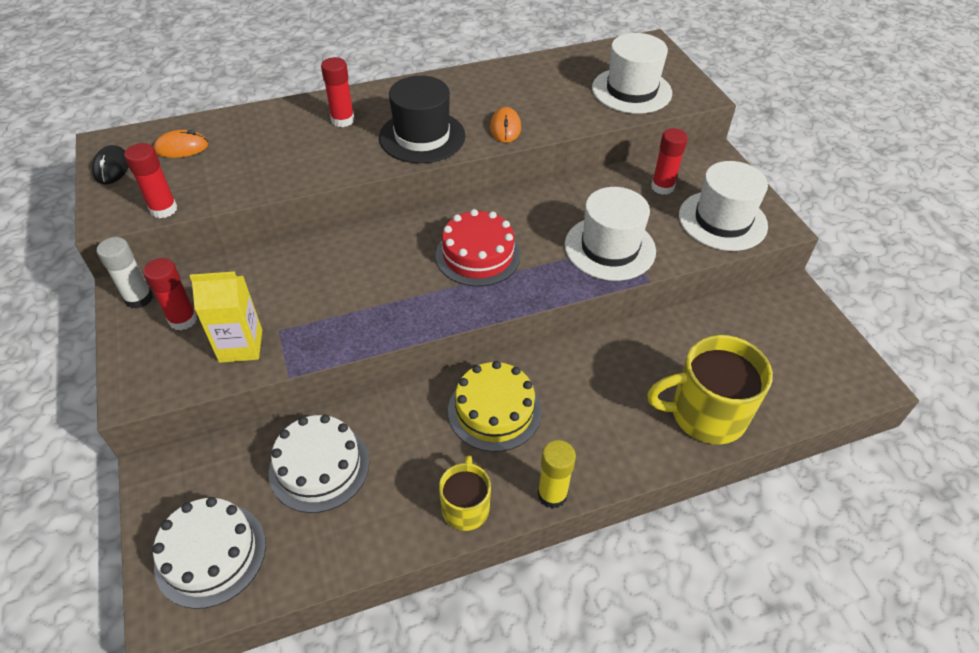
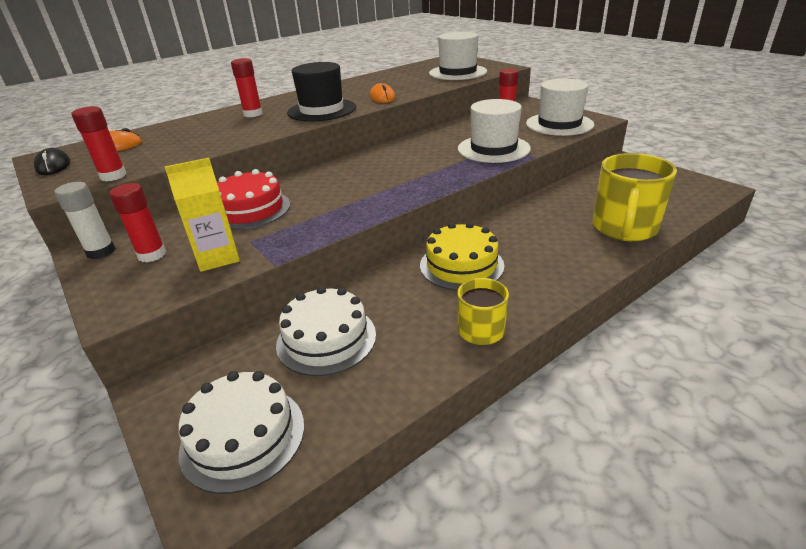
camera: 15 degrees left, 15 degrees down
(478, 255) = (397, 170): red cake -> red cake (250, 210)
(552, 494) = (547, 301): yellow glue stick -> none
(706, 414) = (624, 228): yellow mug -> yellow mug turned 45 degrees counterclockwise

